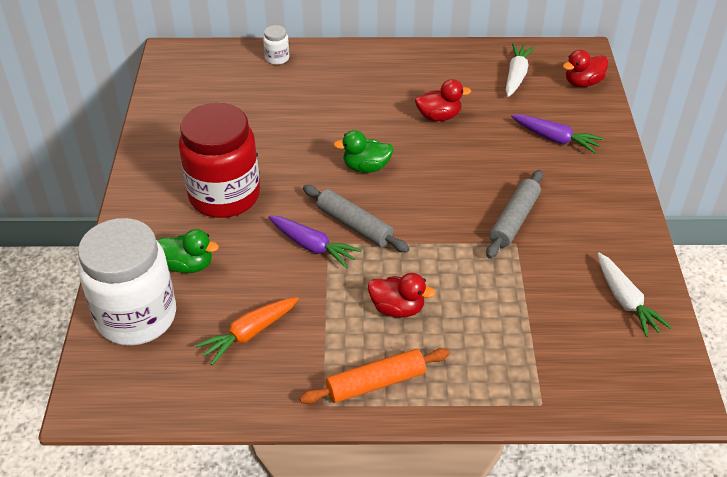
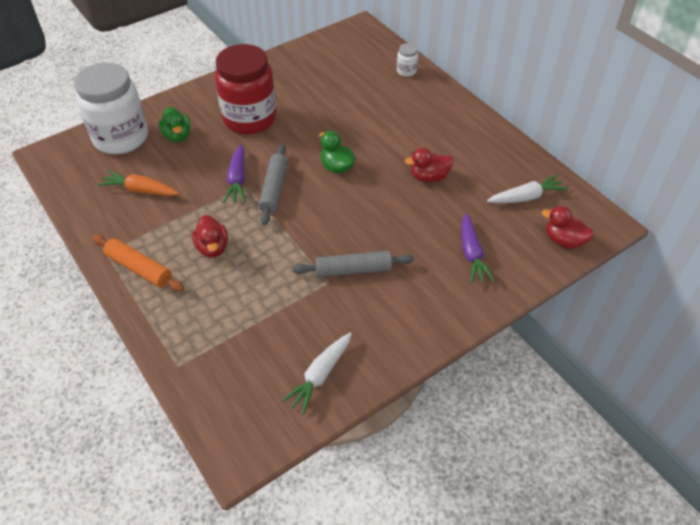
camera: 55 degrees right, 5 degrees up
(439, 116) = (429, 177): red duck -> red duck turned 120 degrees clockwise

